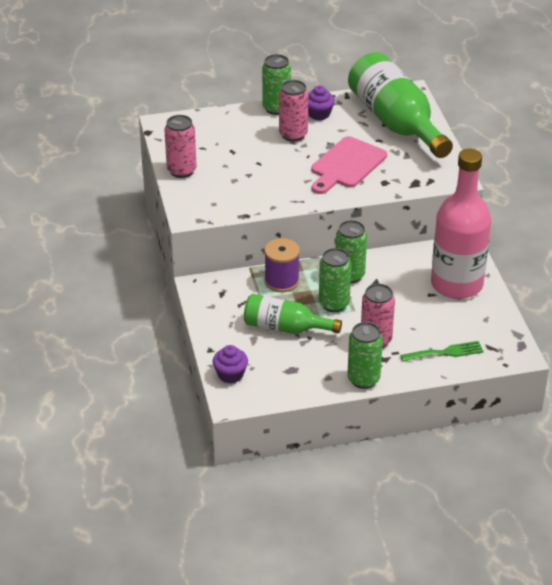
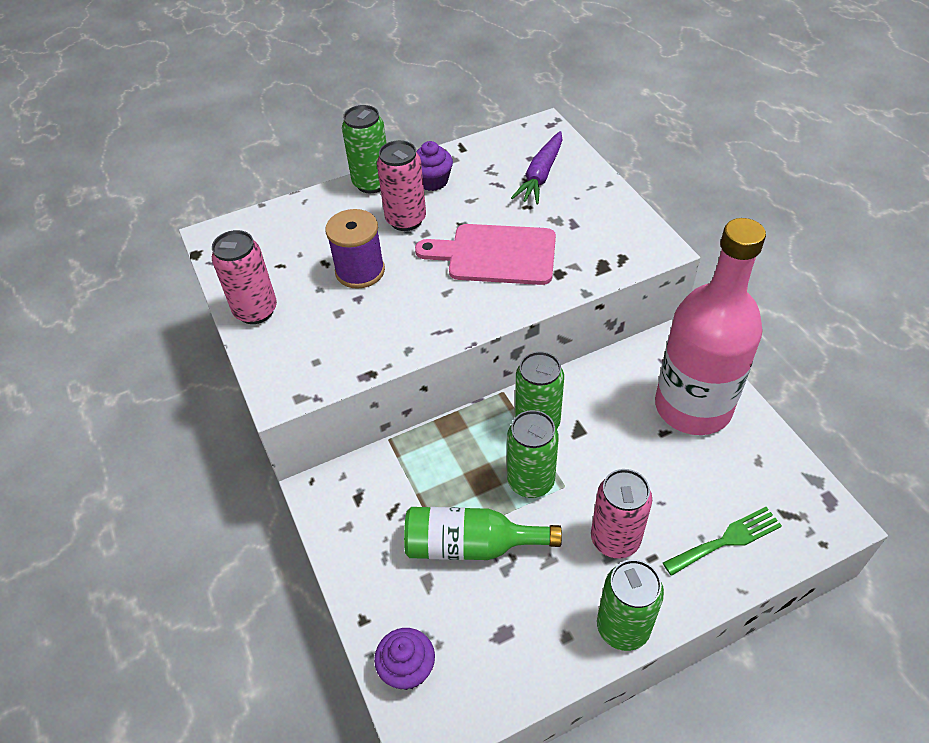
camera: 10 degrees left, 10 degrees up
(281, 281) = (442, 455): purple spool -> purple spool (360, 271)
(346, 165) = (496, 255): pink cutting board -> pink cutting board turned 75 degrees clockwise
(396, 122) = (541, 175): green bottle -> purple carrot

